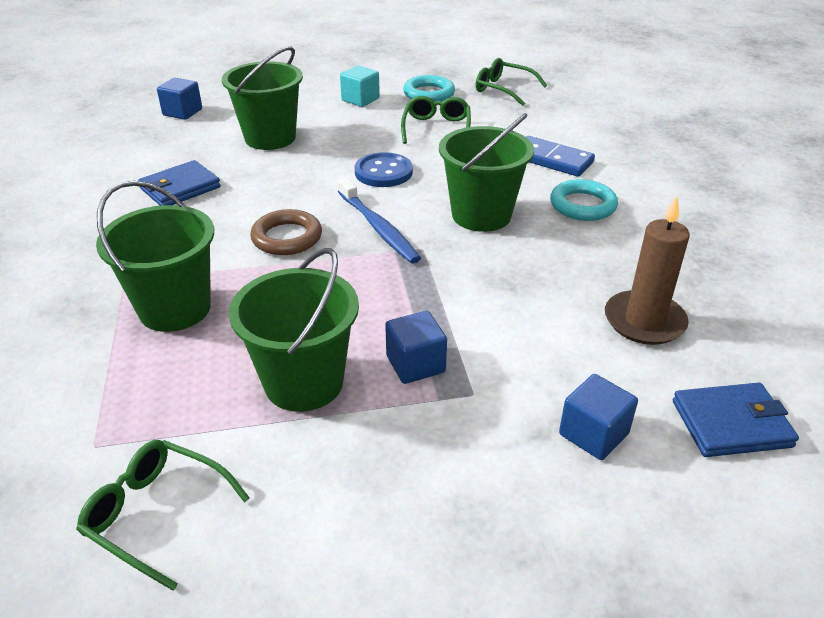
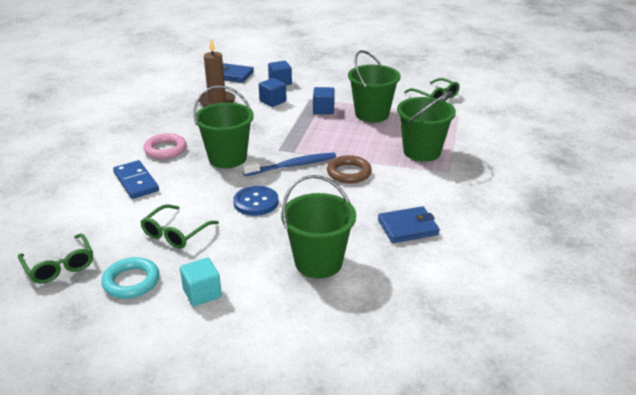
camera: 155 degrees left, 5 degrees down
(182, 112) = (390, 329): blue cube -> blue cube (273, 101)
(378, 228) = (292, 165): blue toothbrush -> blue toothbrush turned 75 degrees clockwise
(582, 205) = (165, 149): turquoise ring -> pink ring

